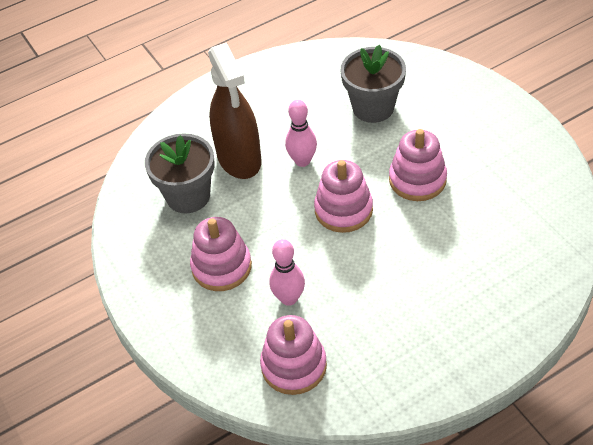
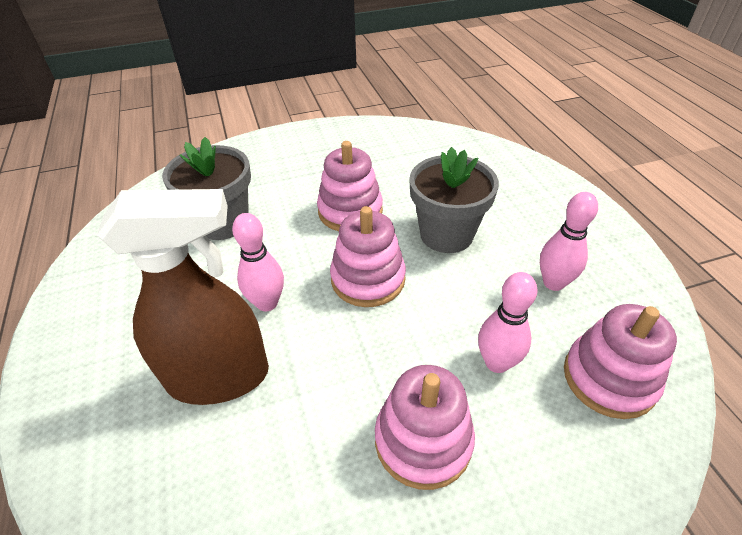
camera: 80 degrees left, 5 degrees down
(188, 196) = (256, 469): grey flower pot -> grey flower pot (446, 234)
(380, 329) = (553, 283): none -> pink bowling pin

